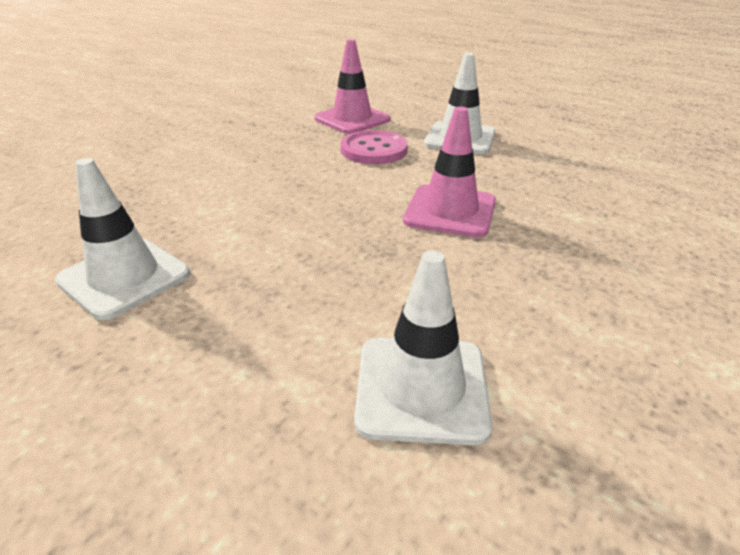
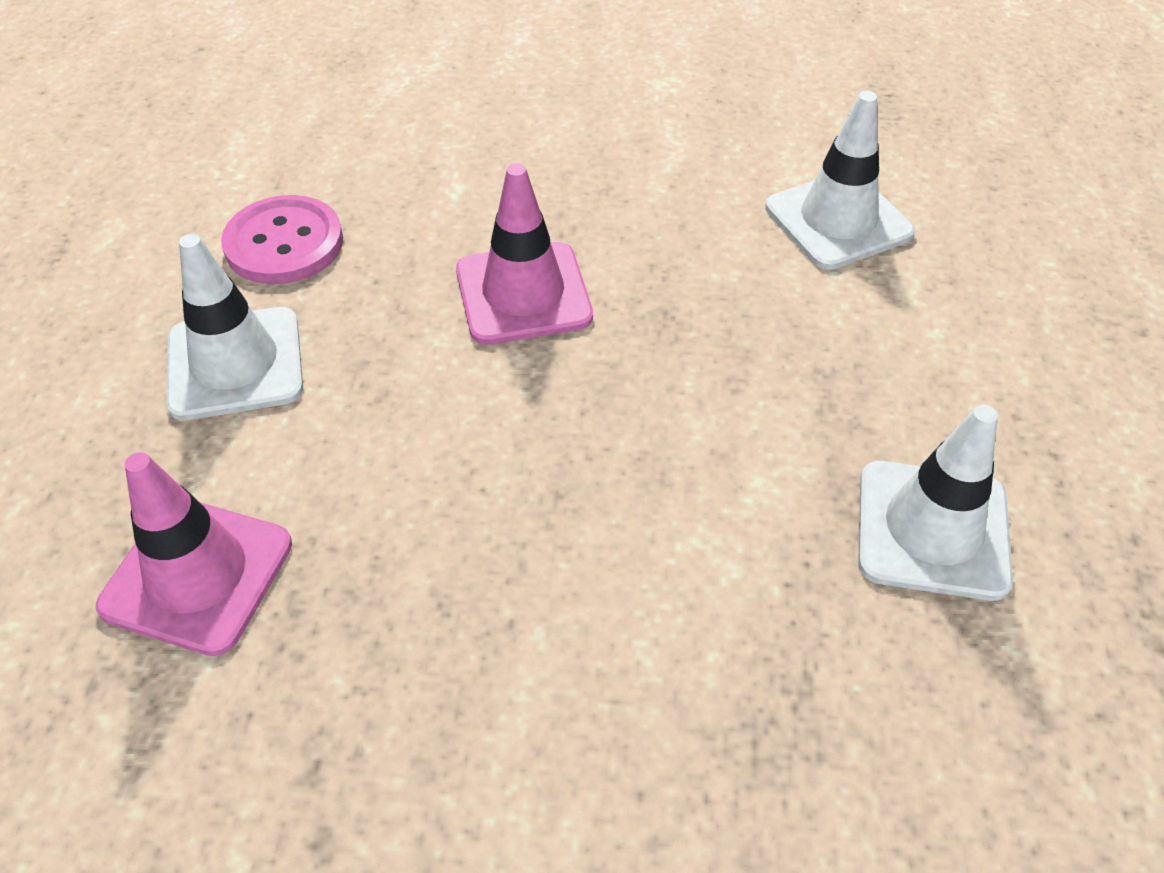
camera: 120 degrees left, 15 degrees up
(374, 150) = (355, 461): pink button -> pink button (284, 243)

